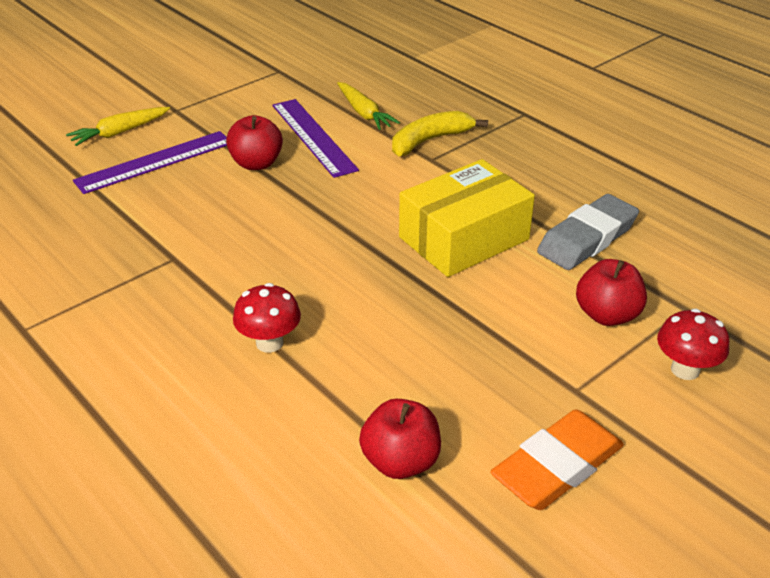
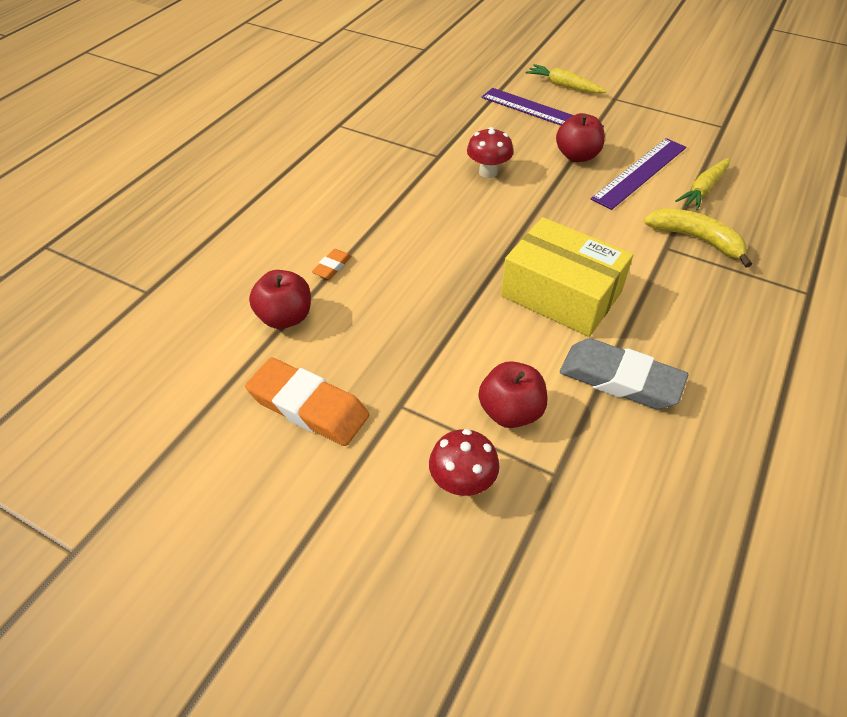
camera: 70 degrees right, 10 degrees up
(269, 343) = (374, 224): red mushroom -> red mushroom (488, 172)
(328, 398) = (332, 267): none -> orange eraser

